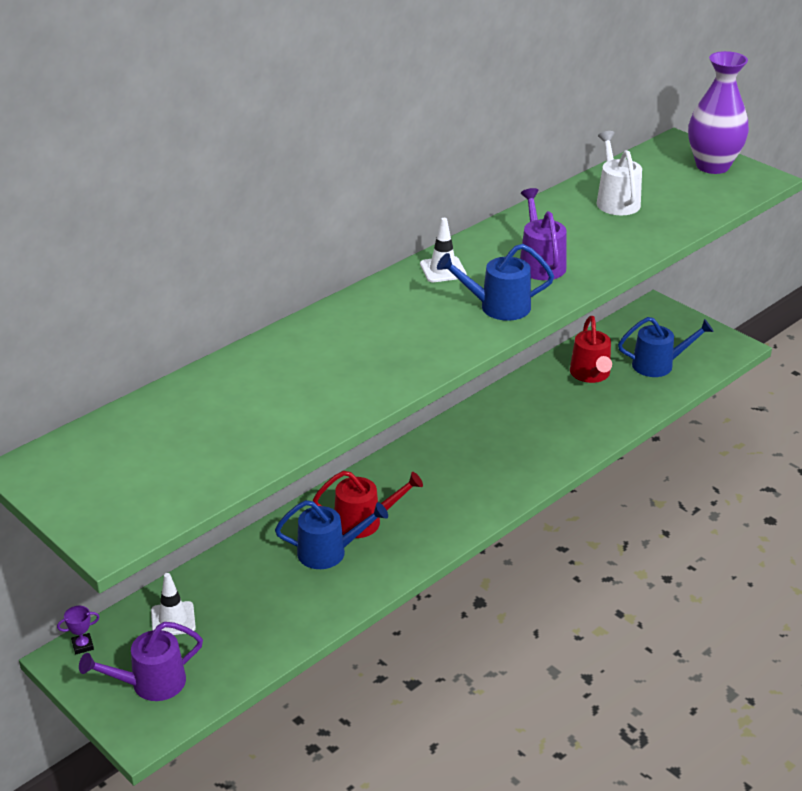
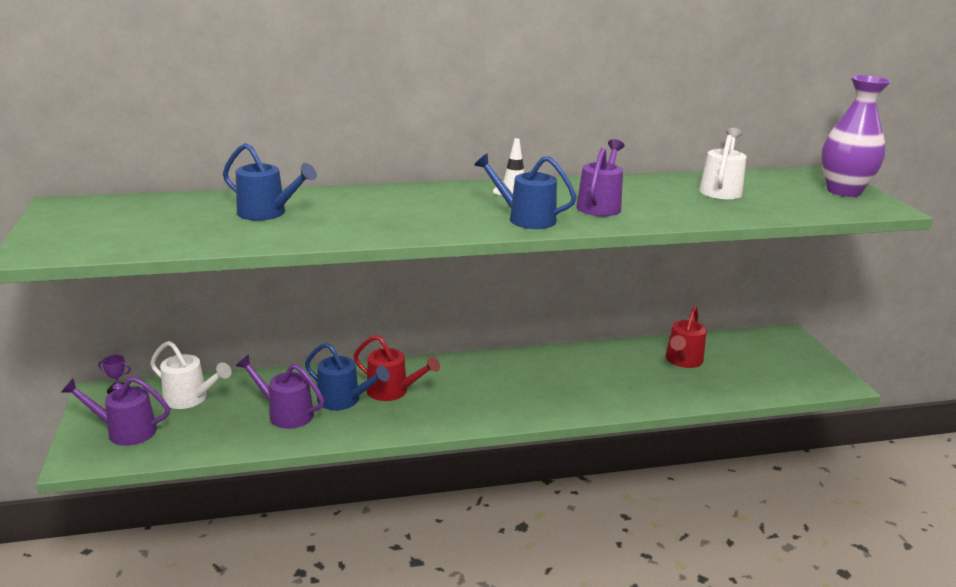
camera: 30 degrees right, 10 degrees down
(173, 619) = (191, 399): white traffic cone -> white watering can
(288, 592) = (285, 413): none -> purple watering can
(659, 365) = (753, 373): blue watering can -> blue watering can (268, 213)

